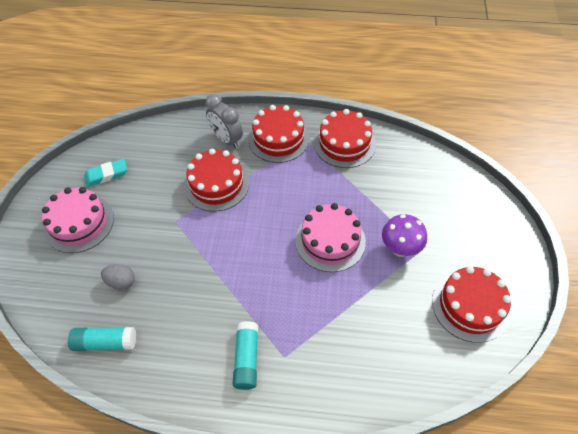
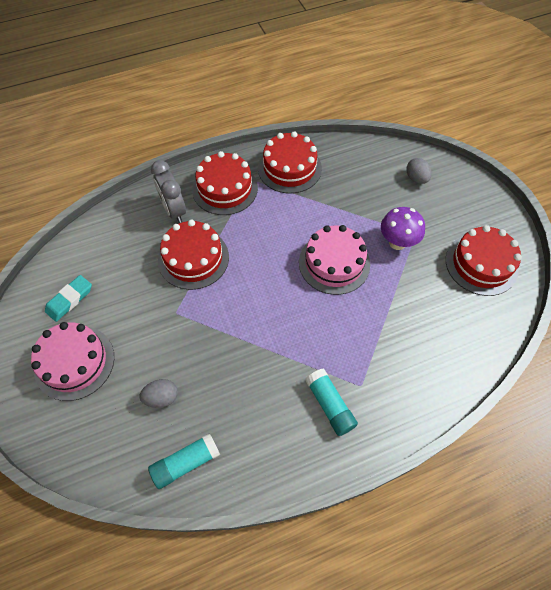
camera: 30 degrees left, 5 degrees up
(226, 139) = (174, 210): grey clock -> grey clock turned 45 degrees clockwise
(456, 200) = (416, 178): none -> grey egg

